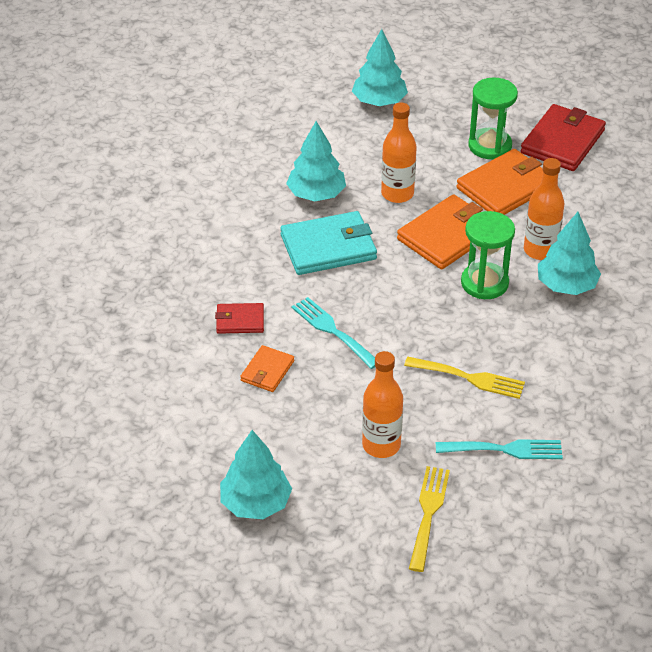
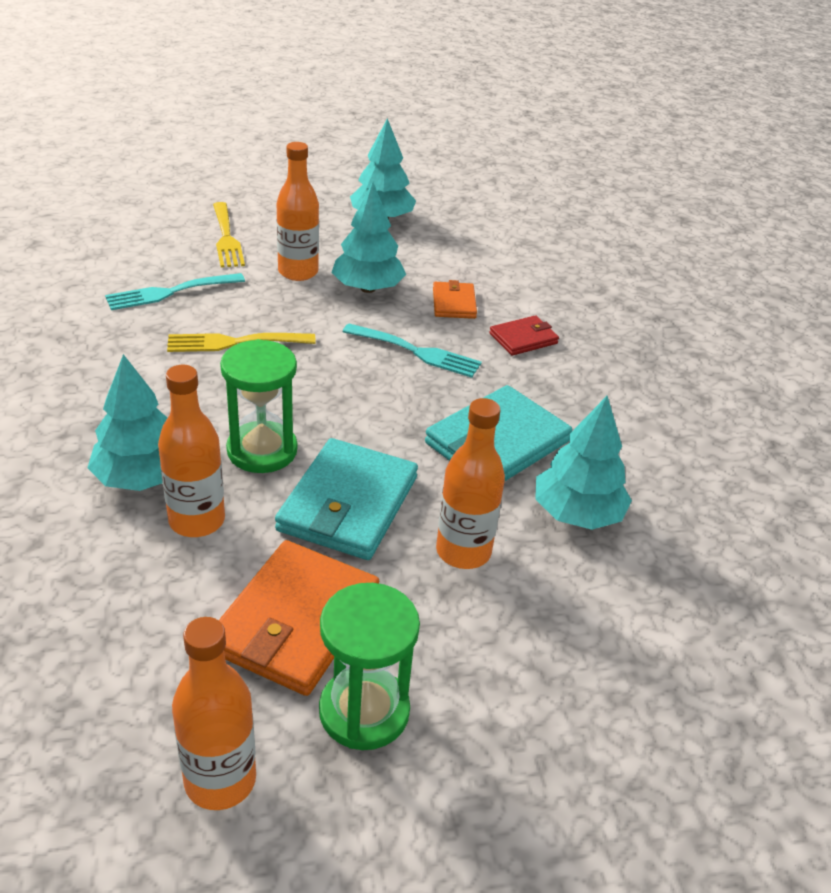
camera: 150 degrees right, 5 degrees down
(379, 101) = (637, 752): turquoise tree -> turquoise tree (368, 288)
(447, 236) = (348, 504): orange wallet -> turquoise wallet
(562, 141) = (220, 780): red wallet -> orange bottle

